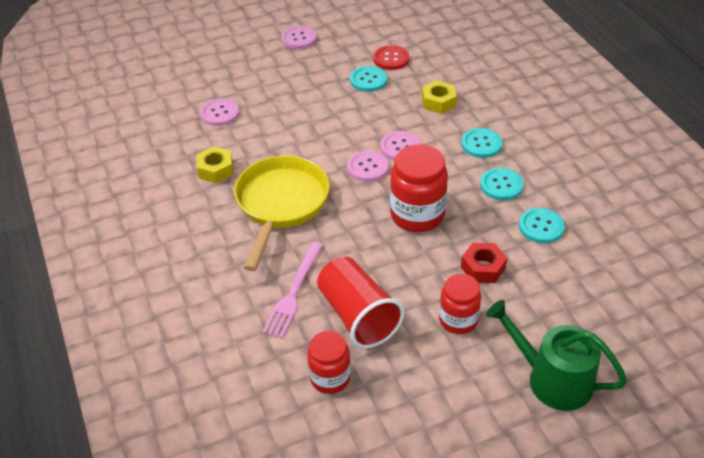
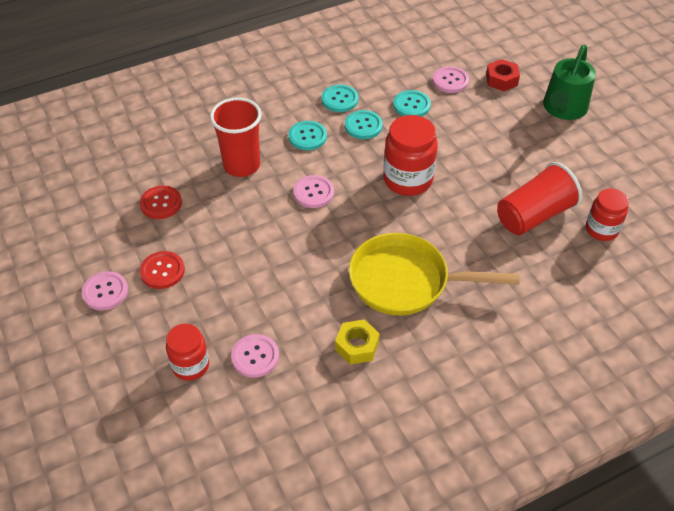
camera: 95 degrees left, 5 degrees up
(293, 292) = (518, 261): pink fork -> none
(315, 64) = (162, 271): none -> red button
(367, 167) = (345, 216): pink button -> pink button (450, 81)
(368, 80) = (199, 221): turquoise button -> turquoise button (340, 99)
(438, 102) = (241, 165): yellow nut -> red cup
(458, 320) = (522, 155): red jar -> red jar (190, 365)
(483, 268) = (464, 140): red nut -> red nut (501, 80)

